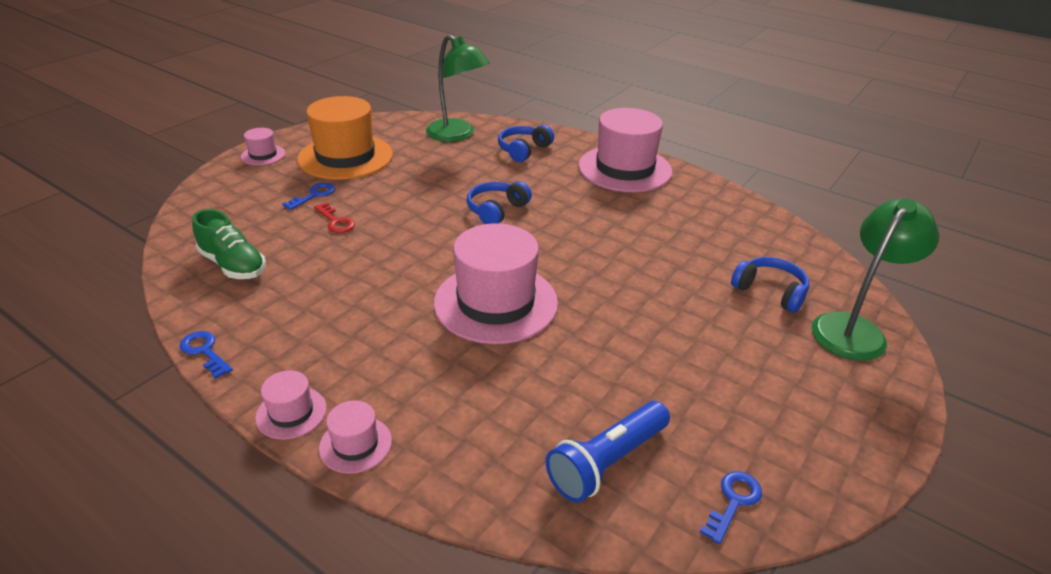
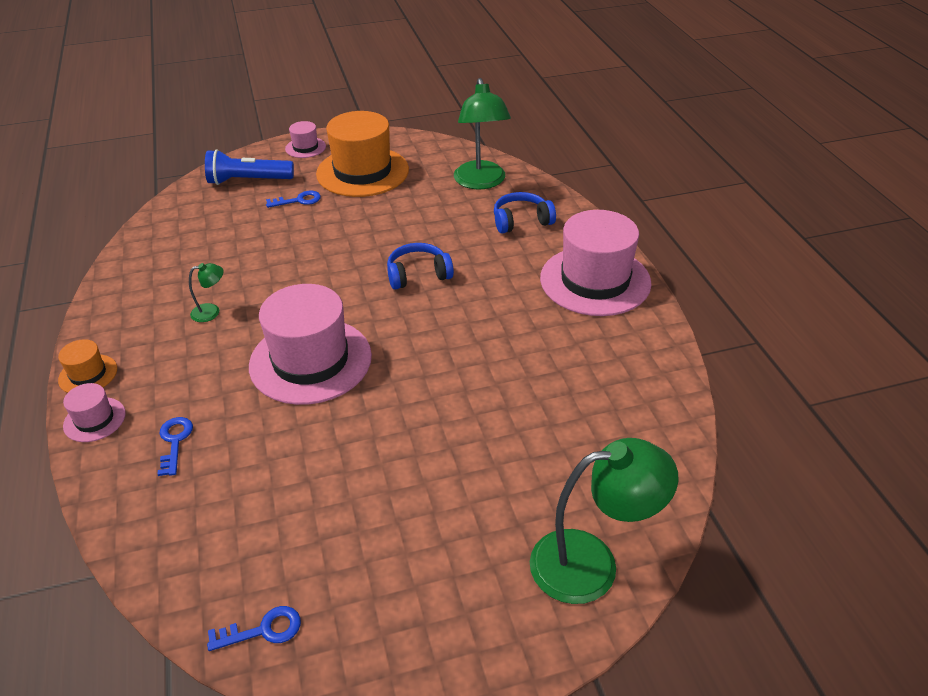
camera: 40 degrees right, 5 degrees up
(204, 351) = (94, 301): blue key -> blue key (175, 441)
(233, 265) = (181, 240): green shoe -> none
(291, 413) = (88, 374): pink hat -> orange hat
(336, 221) = (286, 232): red key -> none
(351, 307) = (211, 311): none -> green lamp
(607, 462) = (220, 537): blue flashlight -> blue flashlight (248, 181)
(770, 291) = (560, 478): blue headphones -> none

